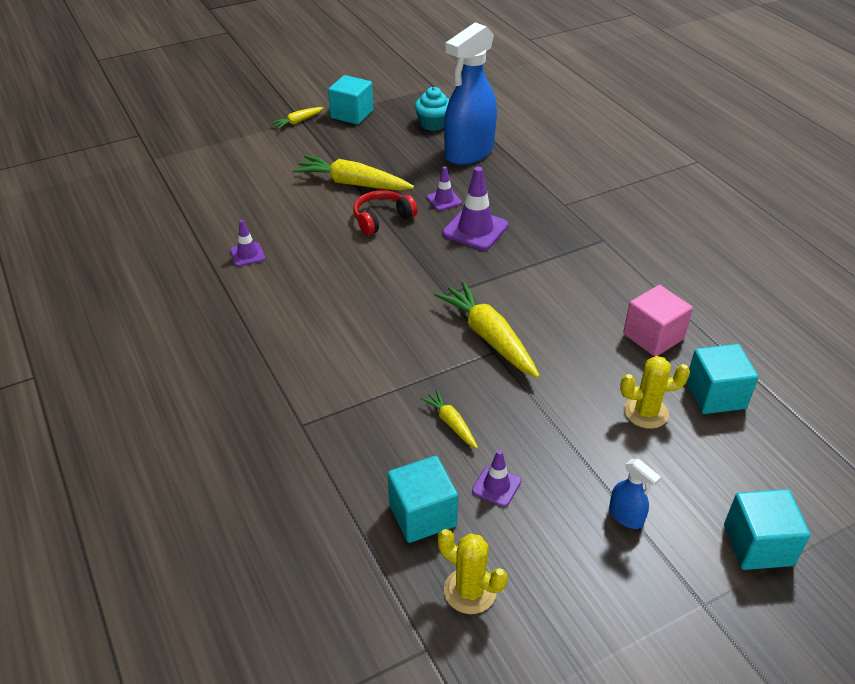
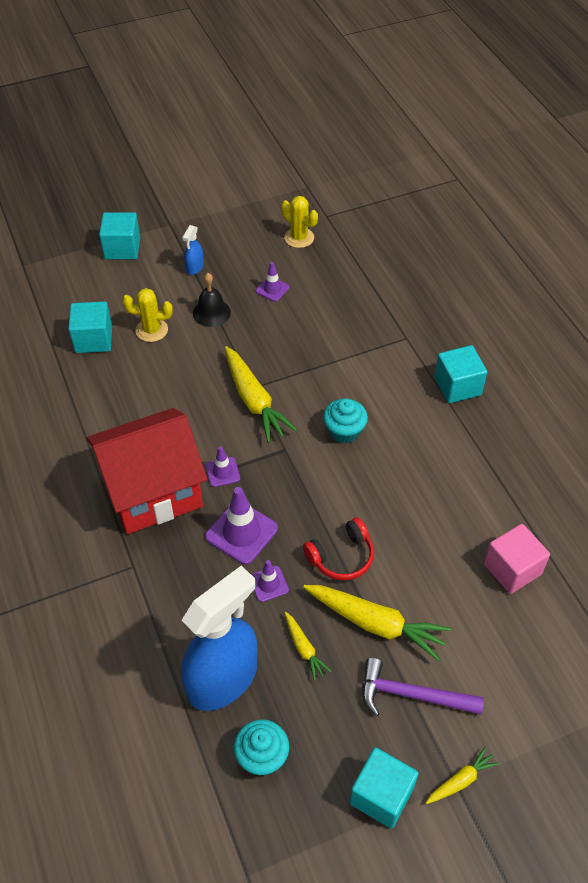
camera: 175 degrees left, 10 degrees up
(247, 254) = (481, 513): purple traffic cone -> purple traffic cone (222, 472)
(327, 152) = (411, 695): none -> purple hammer
(382, 313) = (344, 431): none -> turquoise cupcake
(422, 515) = (322, 276): turquoise cube -> turquoise cube (457, 386)
(451, 423) = (296, 331): yellow carrot -> yellow carrot (304, 648)
(569, 253) = (152, 491): none -> red house
(574, 442) = (211, 312): none -> black bell
(626, 516) = (194, 267): blue spray bottle -> blue spray bottle turned 120 degrees counterclockwise
(653, 337) = (116, 392): pink cube -> pink cube (512, 569)

